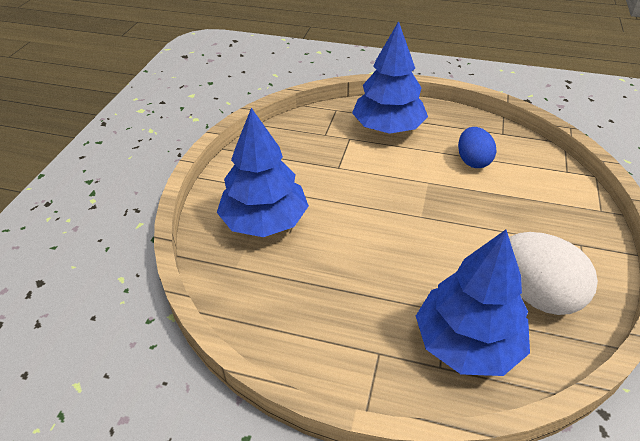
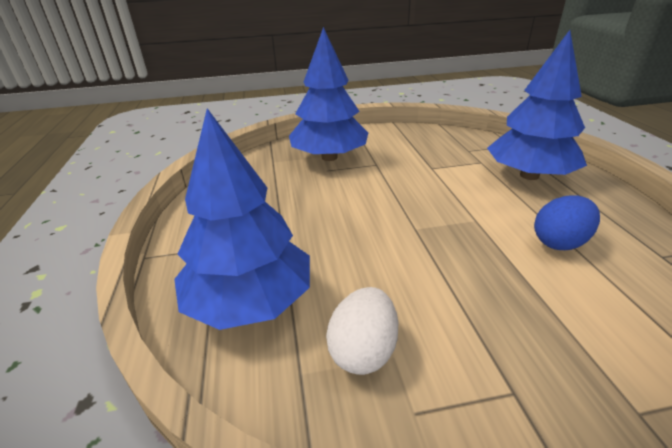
camera: 65 degrees right, 10 degrees down
(536, 294) = (363, 351): white egg -> white egg, size x0.64

